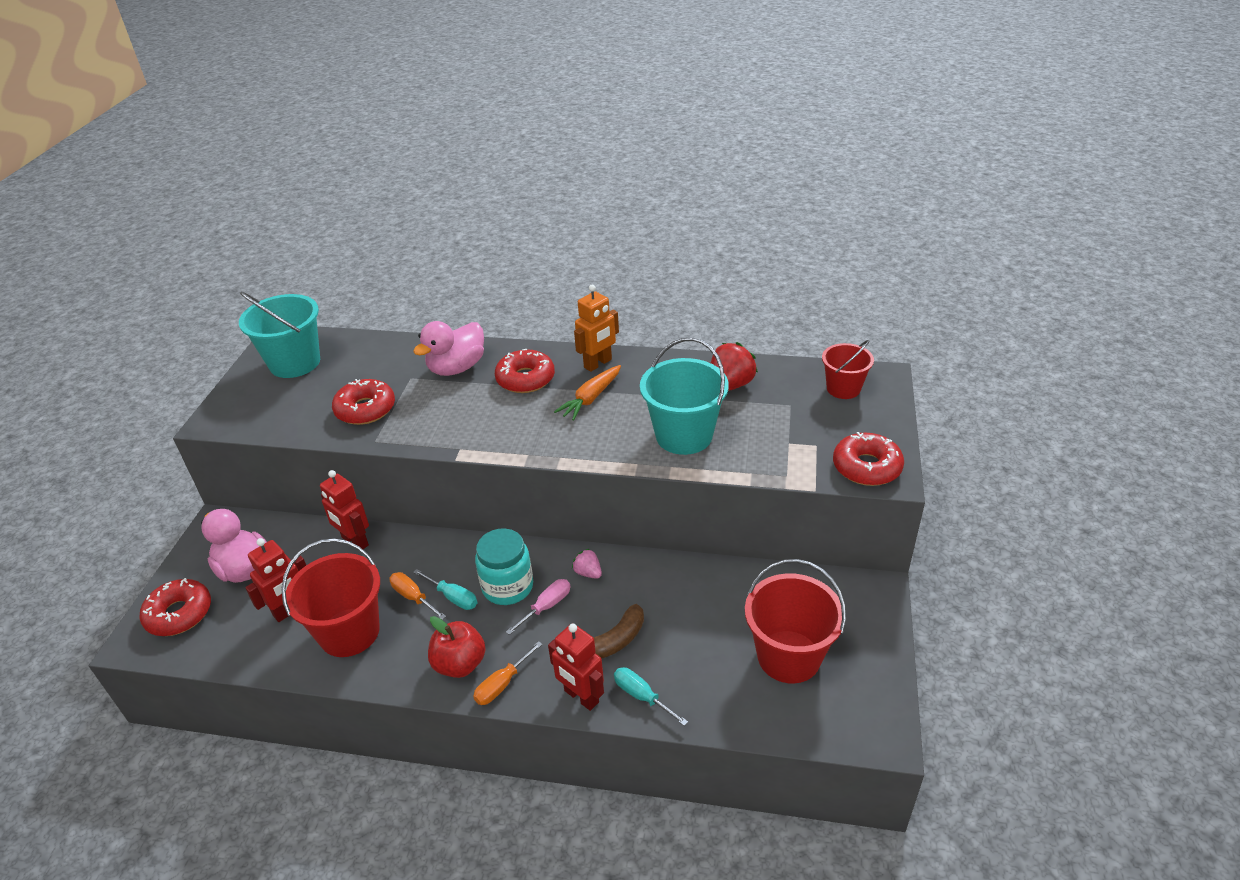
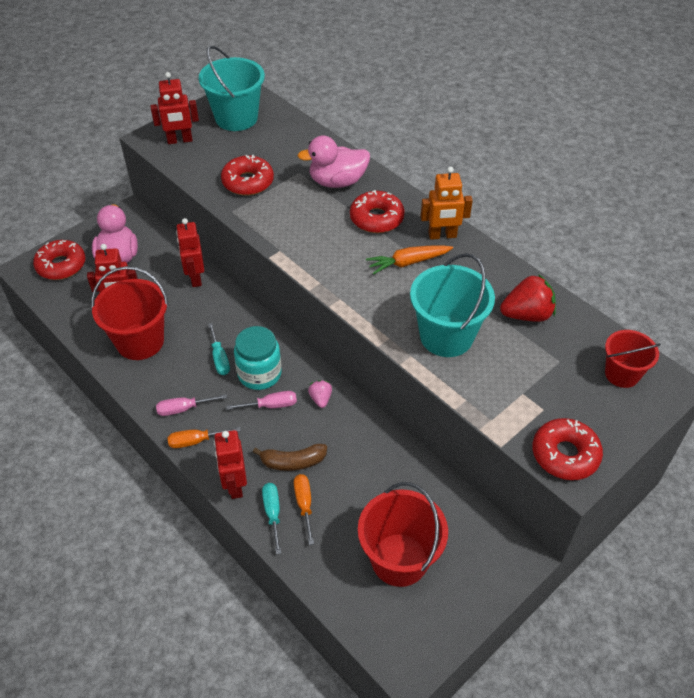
camera: 35 degrees right, 10 degrees up
(250, 408) = (180, 140): none -> red robot
(413, 597) = (196, 342): orange screwdriver -> orange screwdriver (304, 504)
(460, 664) = (183, 409): red apple -> pink screwdriver

